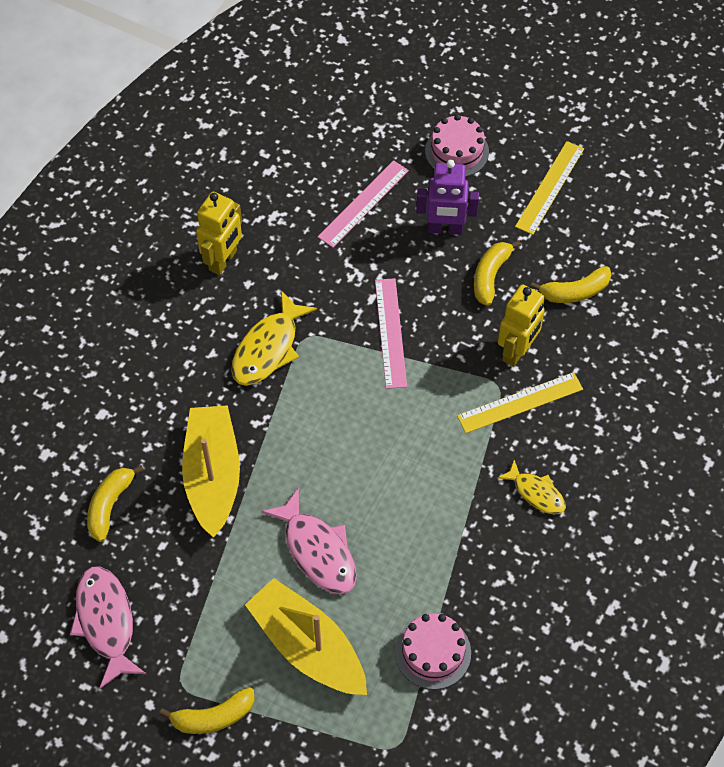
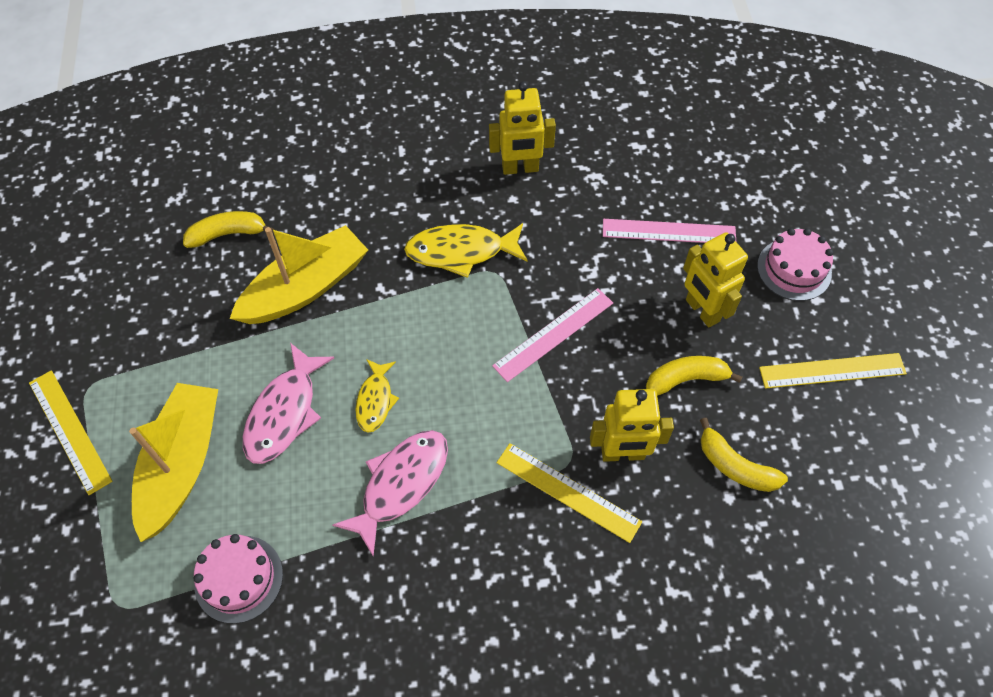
camera: 55 degrees right, 0 degrees up
(106, 622) = (117, 297): pink fish -> pink fish (401, 484)
(213, 717) = (69, 431): yellow banana -> yellow ruler
(445, 229) = (702, 311): purple robot -> yellow robot
(536, 493) = (478, 569): yellow fish -> yellow fish (375, 400)

